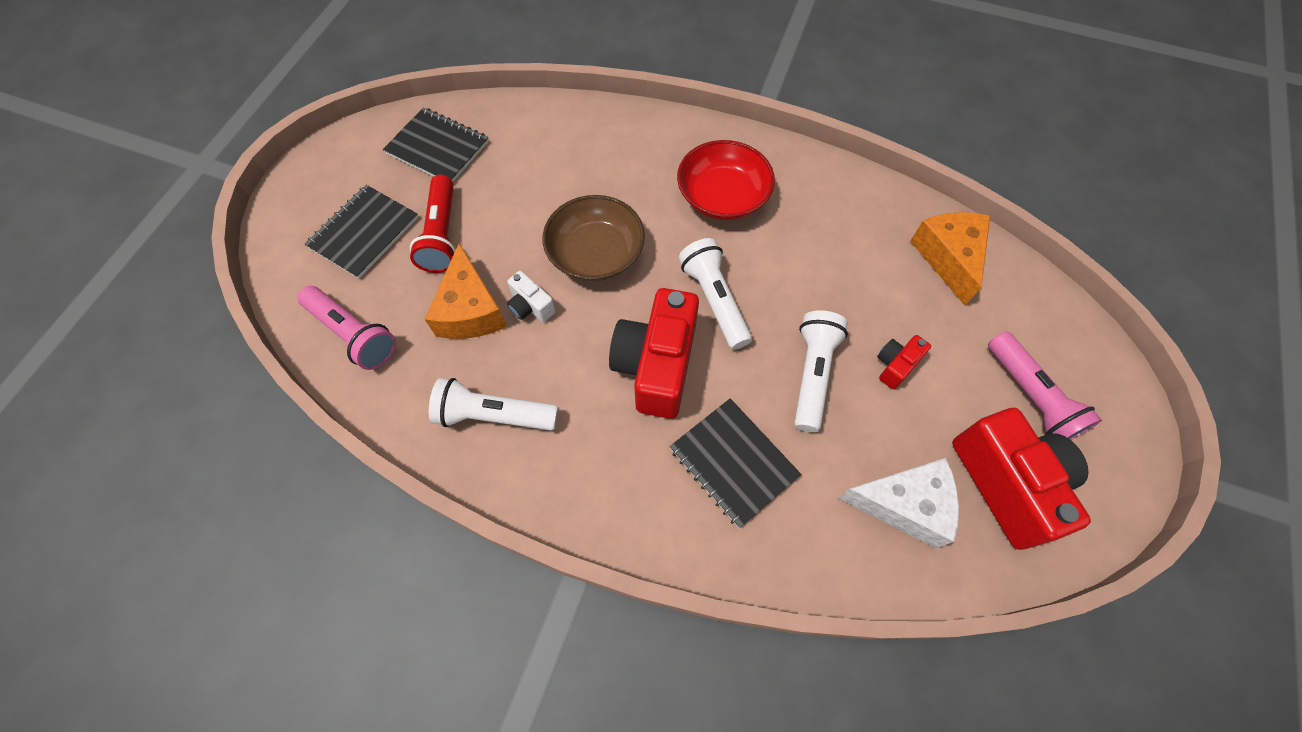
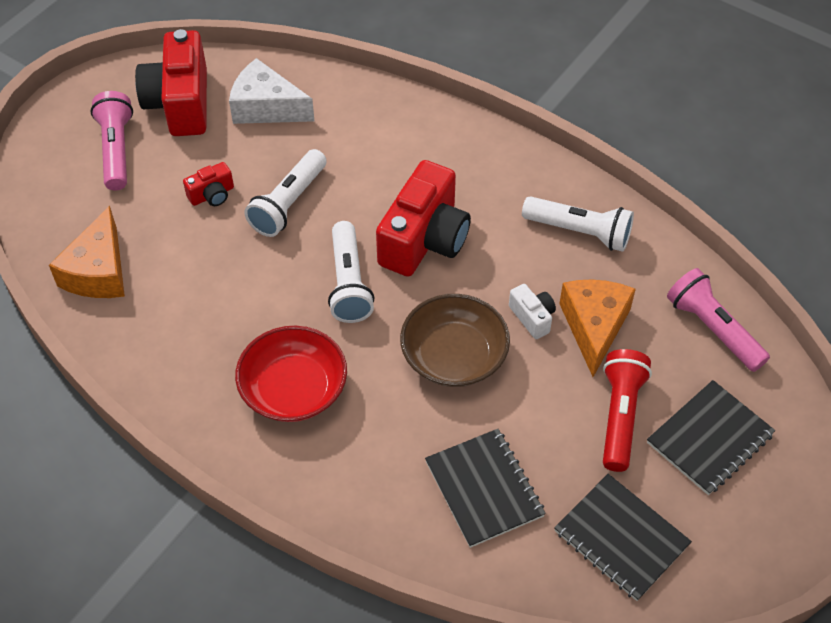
camera: 165 degrees left, 10 degrees down
(733, 462) = (385, 158): black notebook -> black notebook (484, 489)

